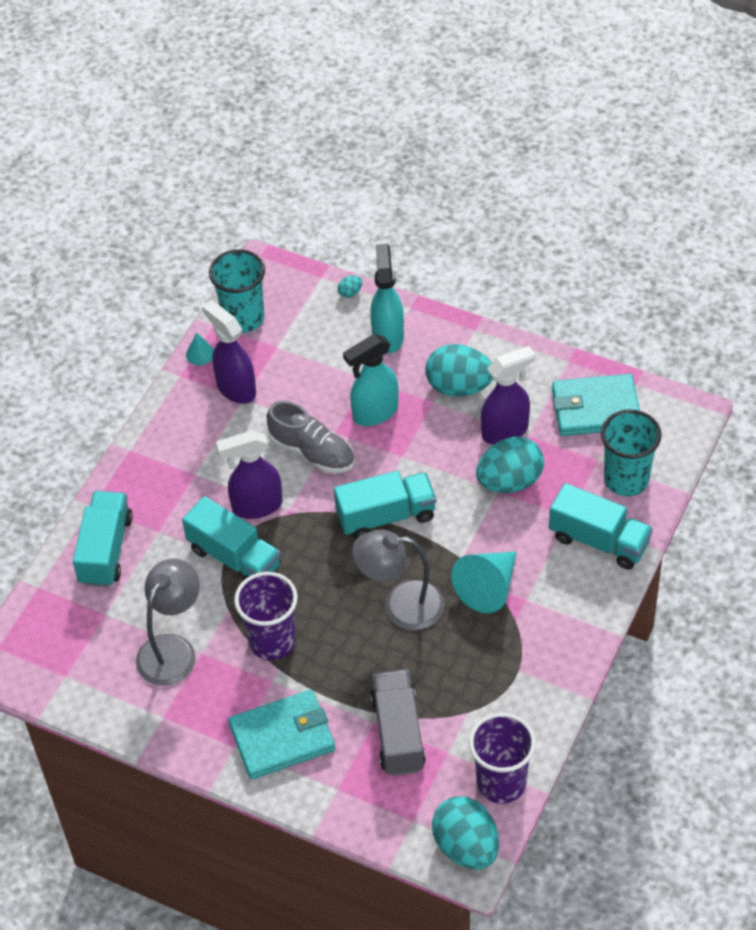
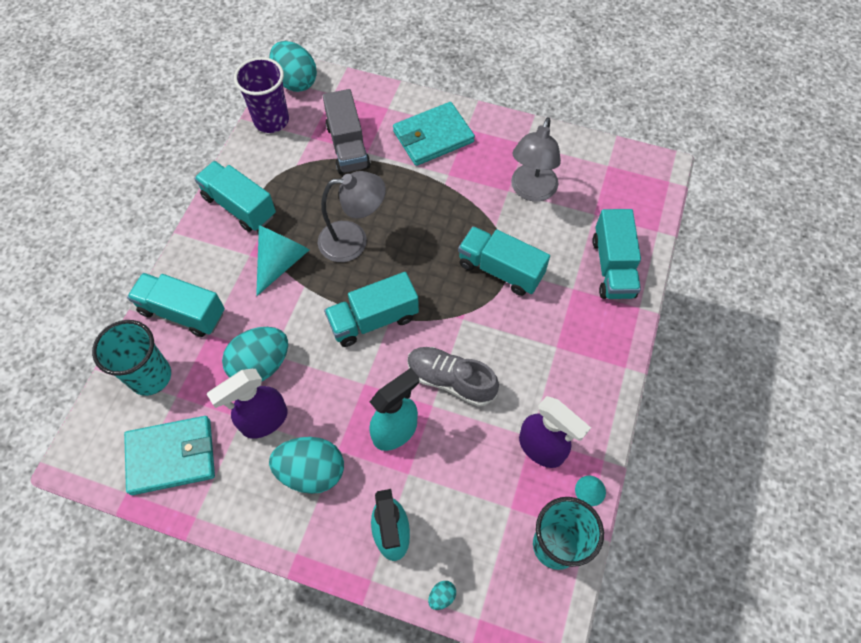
camera: 170 degrees right, 10 degrees up
(256, 506) = (492, 319): purple spray bottle -> none
(272, 641) = (454, 203): purple cup -> none
(540, 661) = (239, 206): none -> turquoise truck

